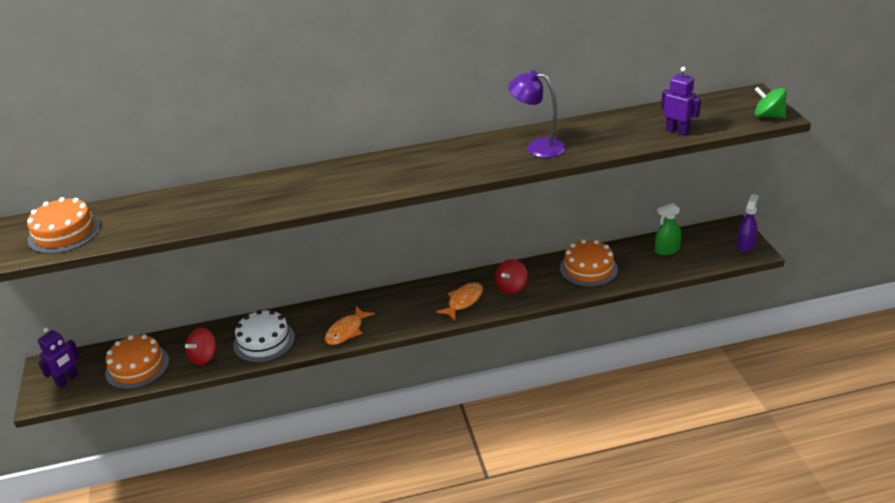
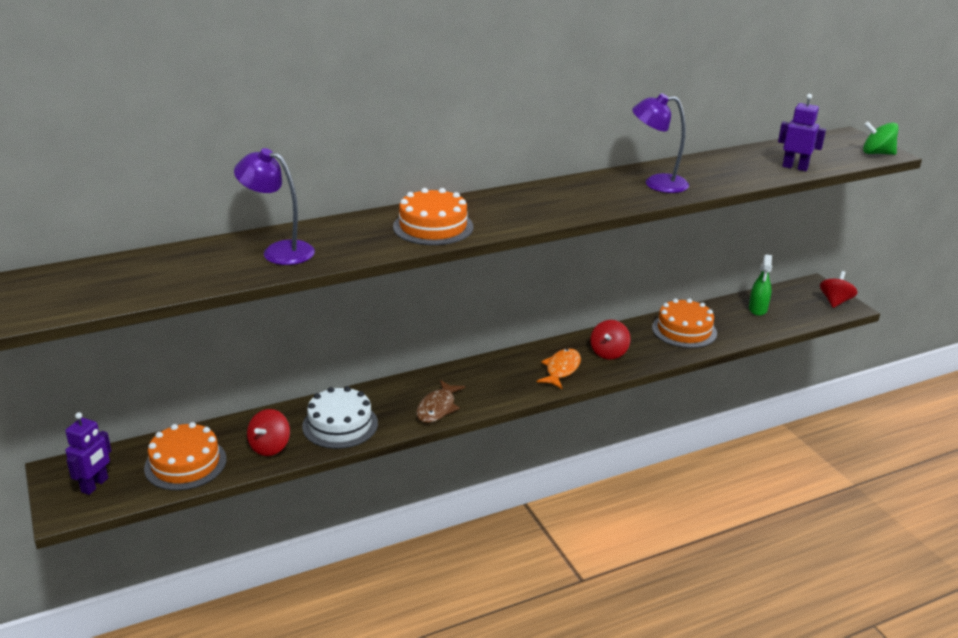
camera: 15 degrees left, 5 degrees down
(64, 232) = (122, 281): orange cake -> orange cake (433, 227)
(190, 209) = (279, 251): none -> purple lamp
(346, 331) = (437, 408): orange fish -> brown fish
(666, 250) = (757, 309): green spray bottle -> green spray bottle turned 45 degrees counterclockwise
(745, 245) = (835, 301): purple spray bottle -> red spinning top

